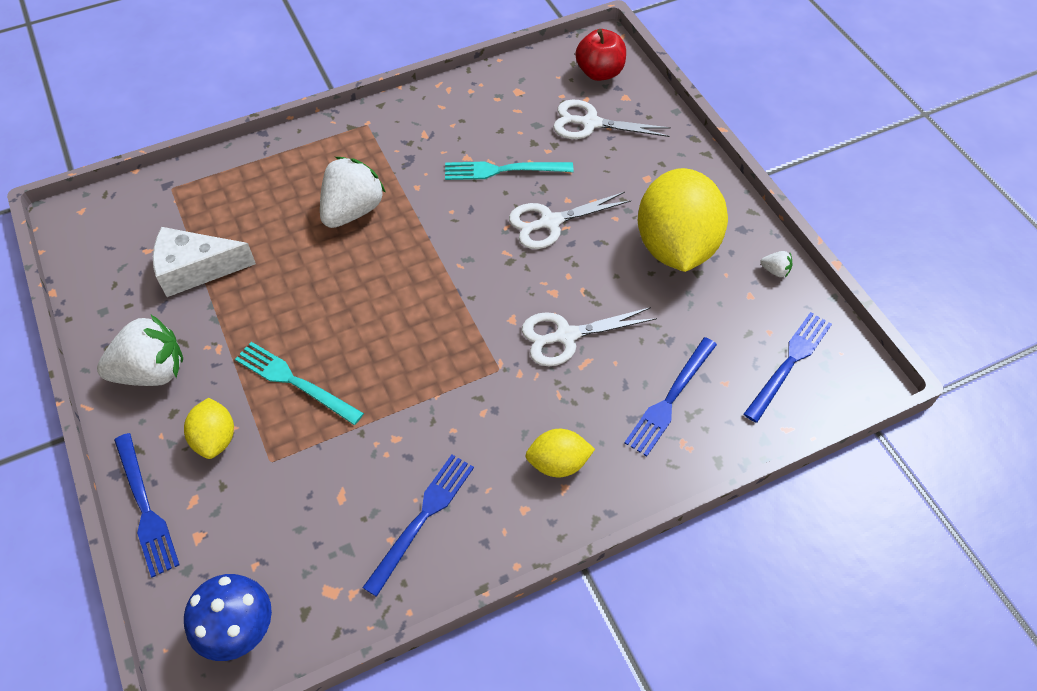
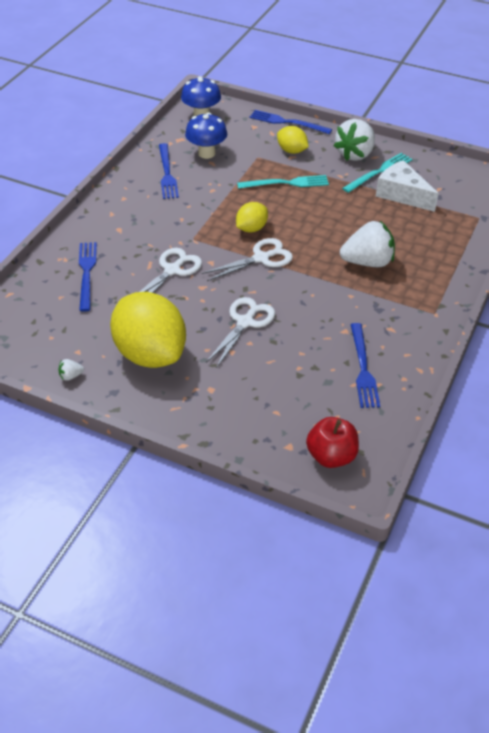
camera: 140 degrees right, 10 degrees down
(196, 269) = (402, 194): white cheese -> white cheese turned 90 degrees counterclockwise
(327, 523) = (206, 153): none -> blue mushroom
(352, 210) = (367, 262): white strawberry -> white strawberry turned 90 degrees counterclockwise
(503, 170) = (311, 336): turquoise fork -> turquoise fork (379, 172)
(558, 463) = (123, 220): yellow lemon -> yellow lemon (251, 228)
(590, 123) = (292, 406): white scissors -> white scissors (261, 258)
(789, 363) = (27, 326): blue fork -> blue fork (363, 368)

